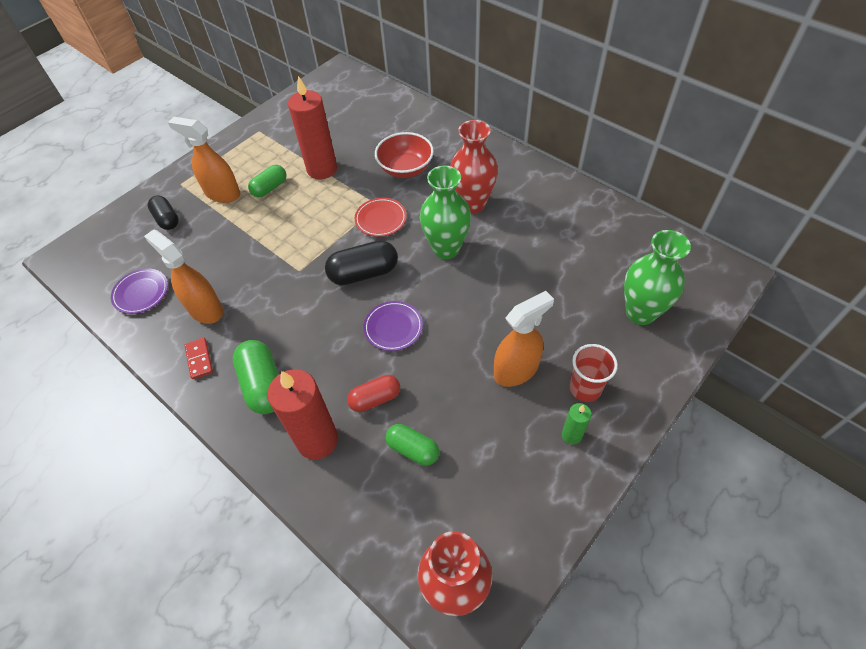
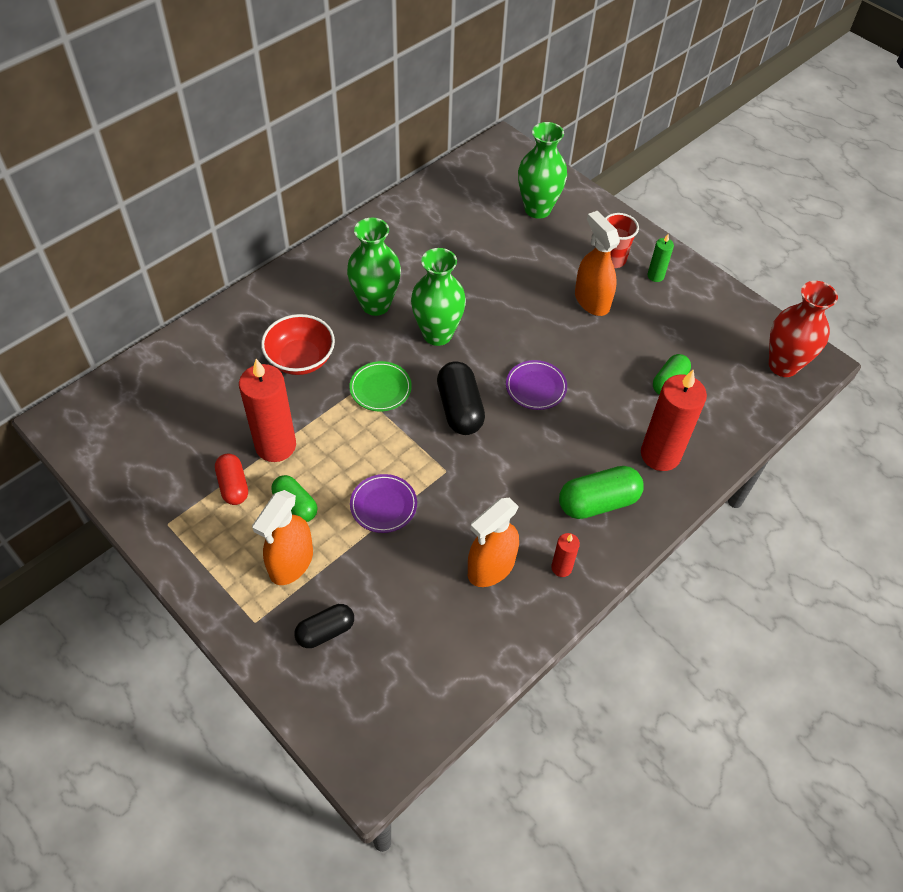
camera: 90 degrees left, 0 degrees up
(141, 293) = (455, 647): purple plate -> purple plate (383, 505)
(199, 359) = (561, 568): red domino -> red candle
(375, 399) = (617, 407): red capsule -> red capsule (233, 486)
(381, 219) = (380, 388): red plate -> green plate
(472, 204) = (376, 304): red vase -> green vase

